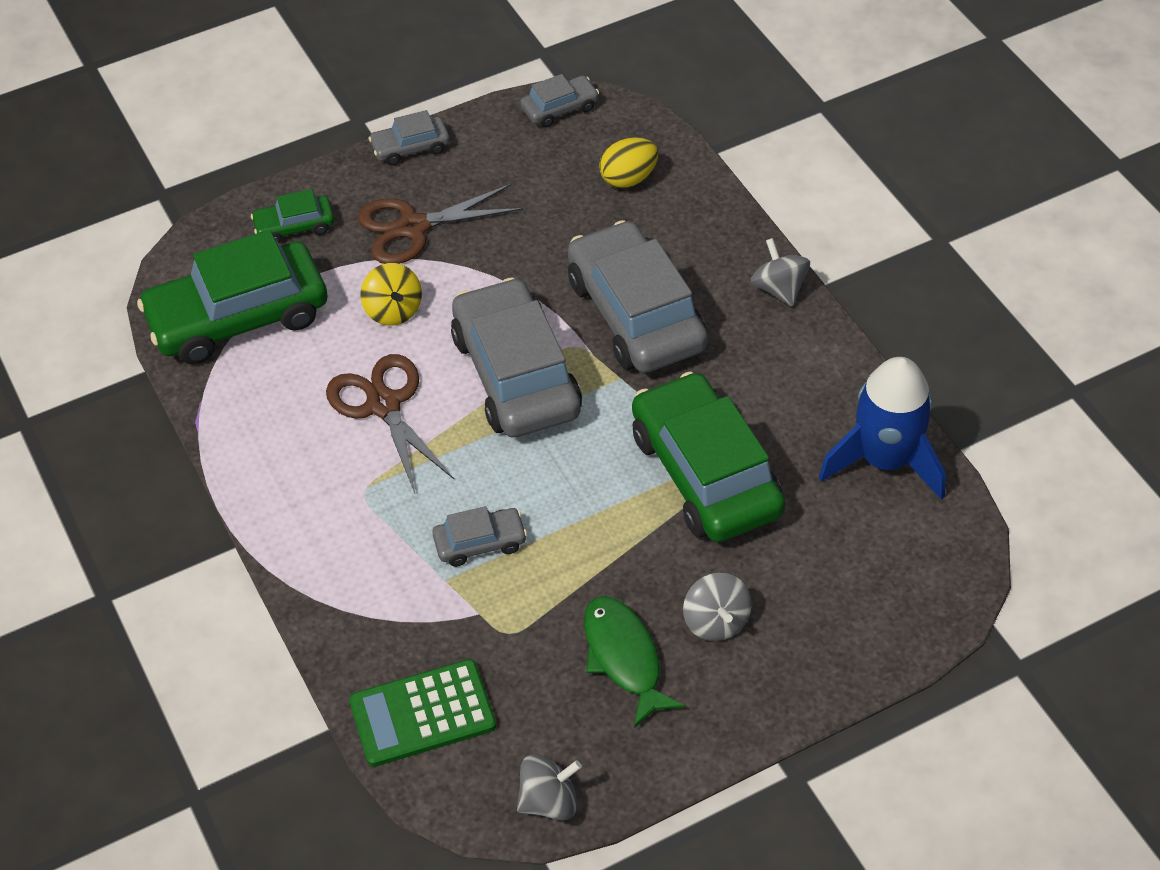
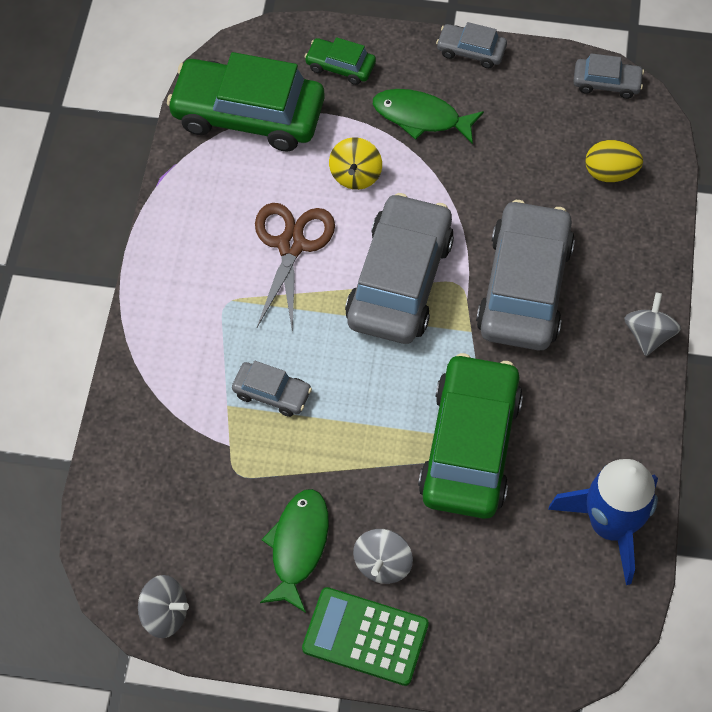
camera: 35 degrees right, 10 degrees up
(413, 227) = (421, 117): brown scissors -> green fish
(422, 713) = (135, 492): green calculator -> green calculator (365, 636)

